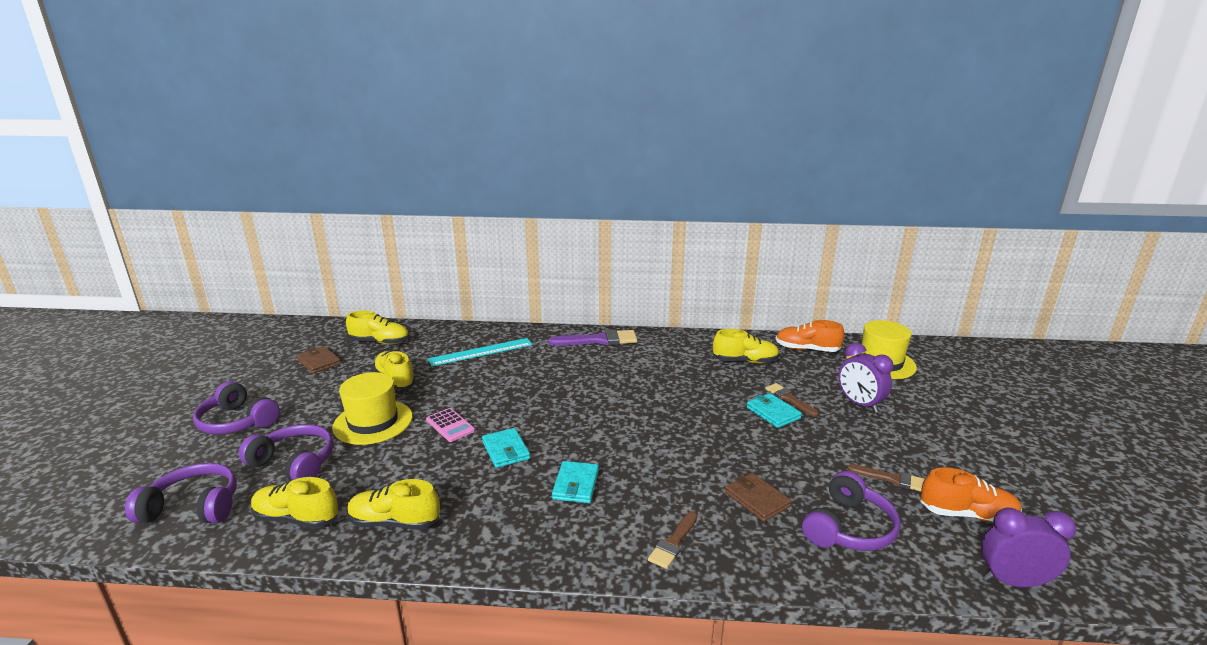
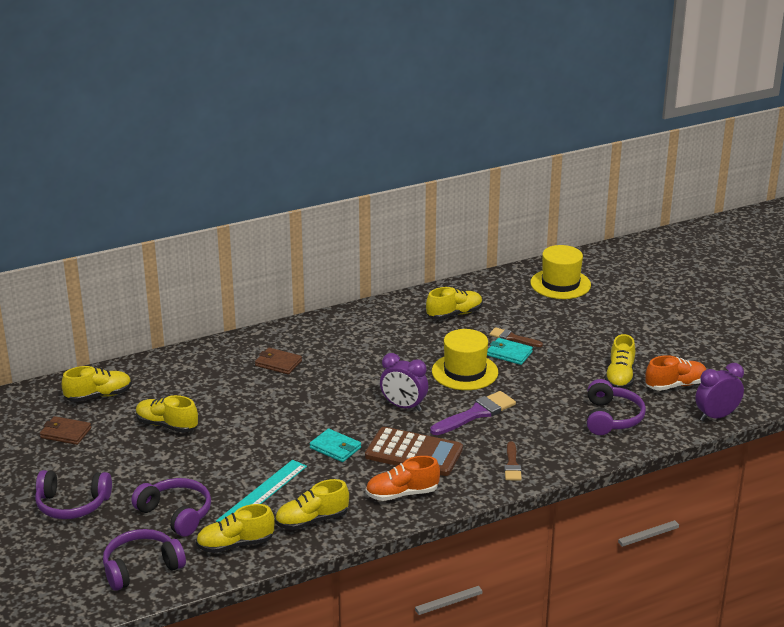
camera: 30 degrees left, 5 degrees up
(295, 463) = (176, 514): purple headphones -> purple headphones turned 45 degrees clockwise
(373, 422) = (197, 464): yellow hat -> yellow hat (465, 372)
(450, 425) = (267, 445): pink calculator -> none
(481, 352) = (213, 375): turquoise ruler -> turquoise ruler (262, 493)
(576, 485) = (414, 453): turquoise wallet -> brown calculator
(599, 340) = (310, 331): purple brush -> purple brush (476, 414)
(757, 499) = (543, 420): brown wallet -> brown wallet (278, 363)
(807, 349) = (495, 288): orange shoe -> orange shoe (402, 494)
(859, 404) = (566, 326): purple clock -> purple clock (403, 406)
(892, 479) = (620, 377): brown brush -> yellow shoe

